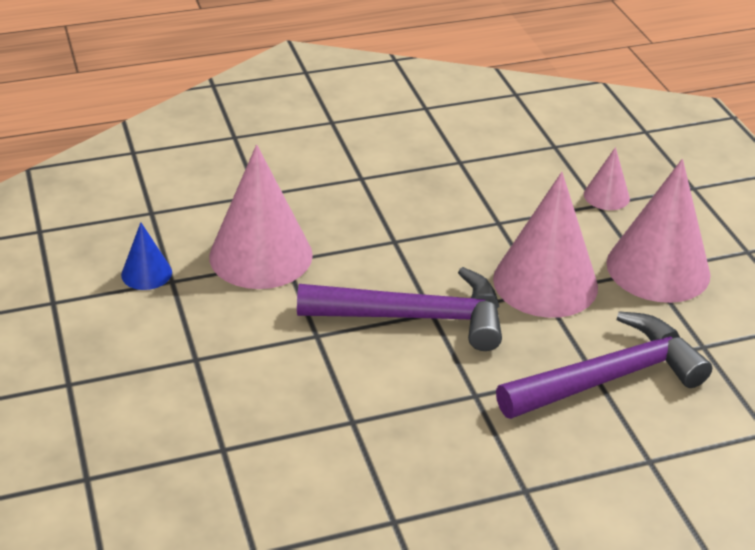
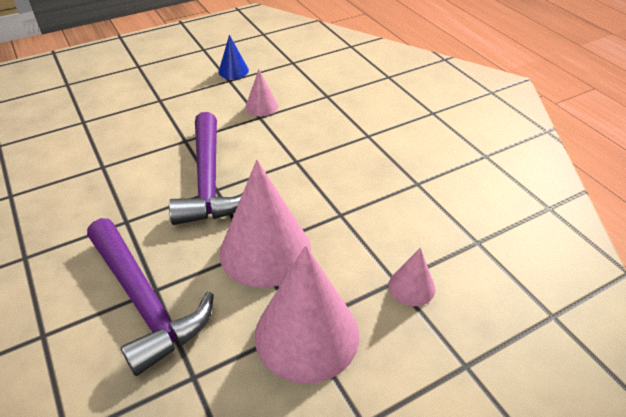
camera: 80 degrees right, 5 degrees up
(261, 255) = (261, 106): pink cone -> pink cone, size x0.48

